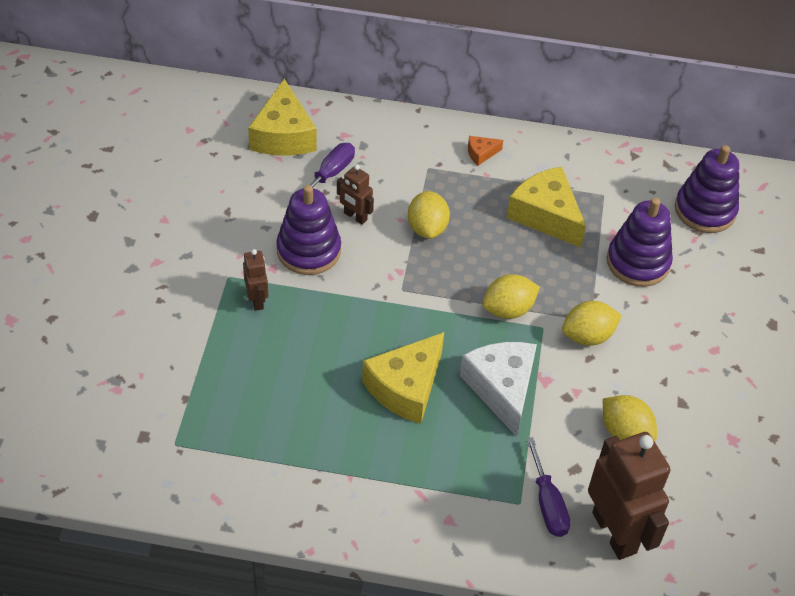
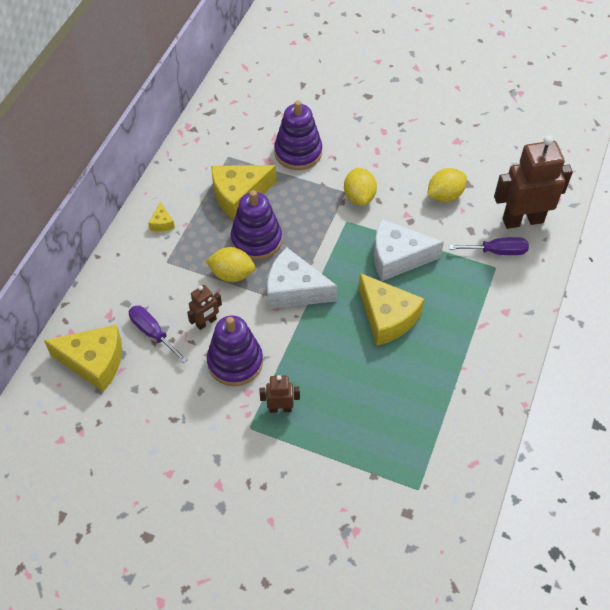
camera: 75 degrees left, 5 degrees up
(421, 289) = (294, 290): none -> white cheese
(481, 154) = (162, 223): orange cheese -> yellow cheese
(508, 309) = (326, 238): yellow lemon -> none
(705, 210) = (259, 103): purple stacking toy -> purple stacking toy (256, 240)

